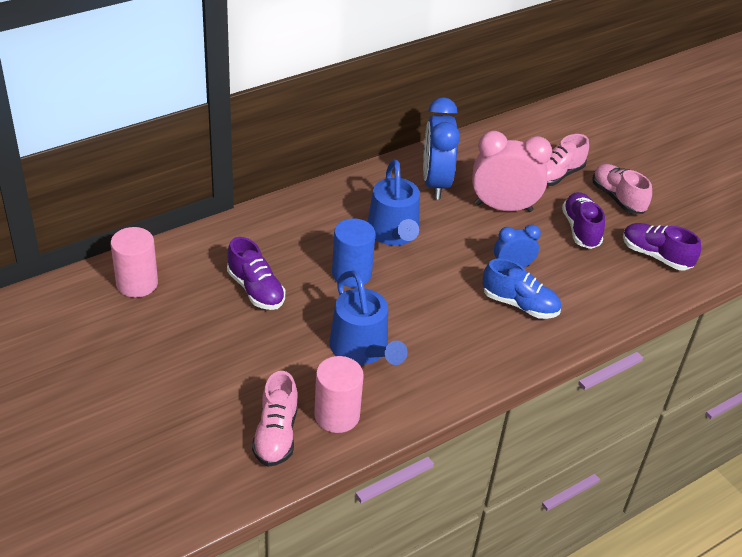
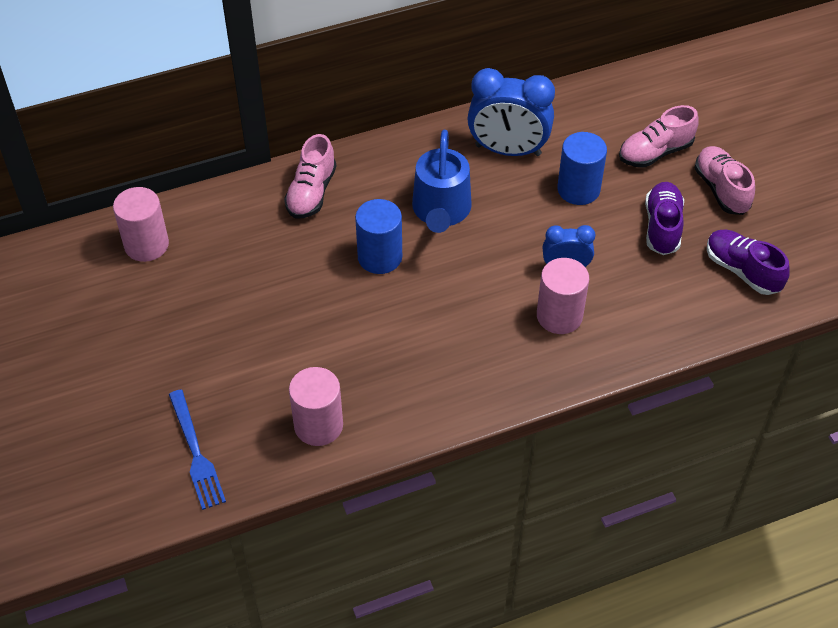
camera: 15 degrees right, 10 degrees up
(229, 453) = (196, 453): none -> blue fork
(256, 290) = (270, 266): purple shoe -> none
(276, 434) = (249, 439): pink shoe -> pink shoe (311, 192)
(362, 350) = (367, 351): blue watering can -> none
(435, 183) = (508, 150): blue clock -> blue clock turned 90 degrees counterclockwise
(503, 207) = (578, 189): pink clock -> blue cylinder
(519, 304) = (559, 316): blue shoe -> pink cylinder

